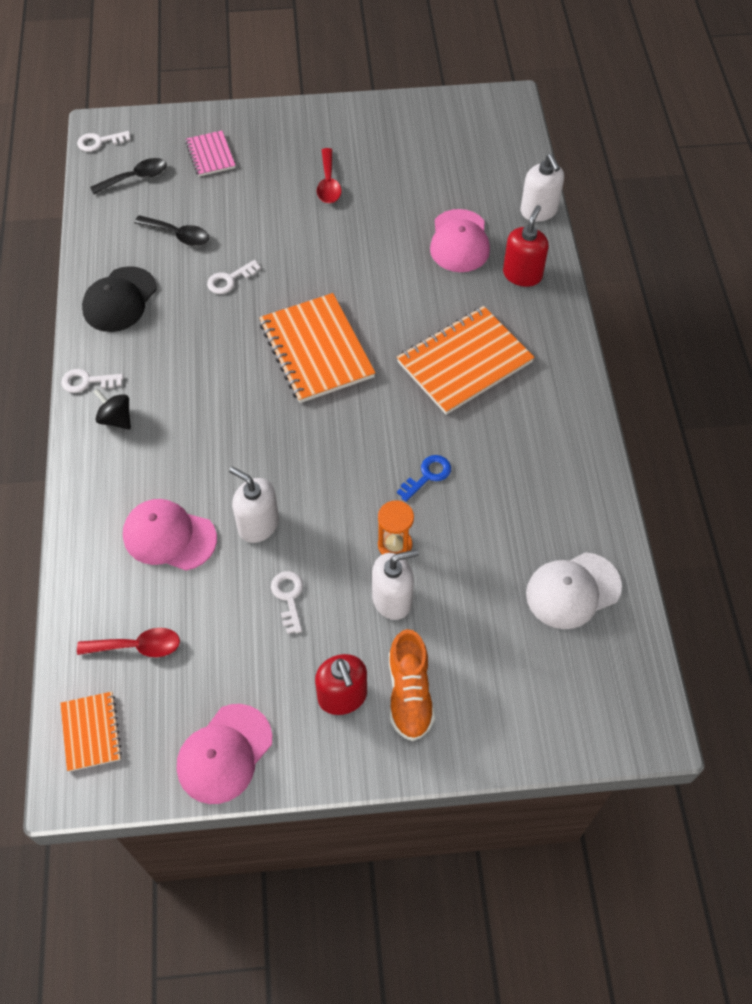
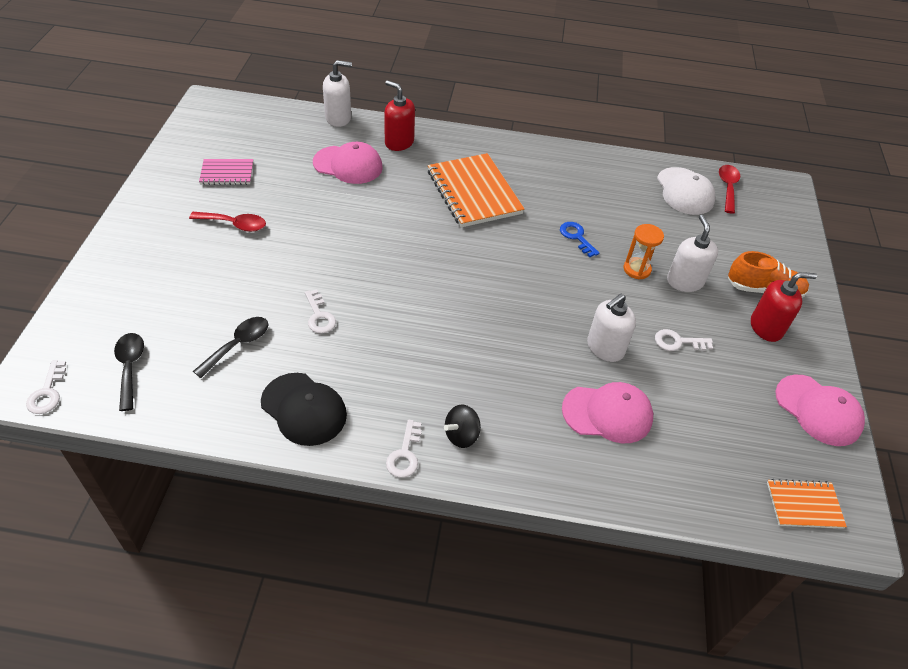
camera: 80 degrees left, 10 degrees down
(138, 646) = (719, 456): red spoon -> red spoon (727, 187)
(169, 536) = (607, 413): pink cap -> pink cap turned 120 degrees counterclockwise
(210, 155) = (138, 300): pink notebook -> pink notebook (227, 173)
(316, 350) = (429, 273): orange notebook -> none

